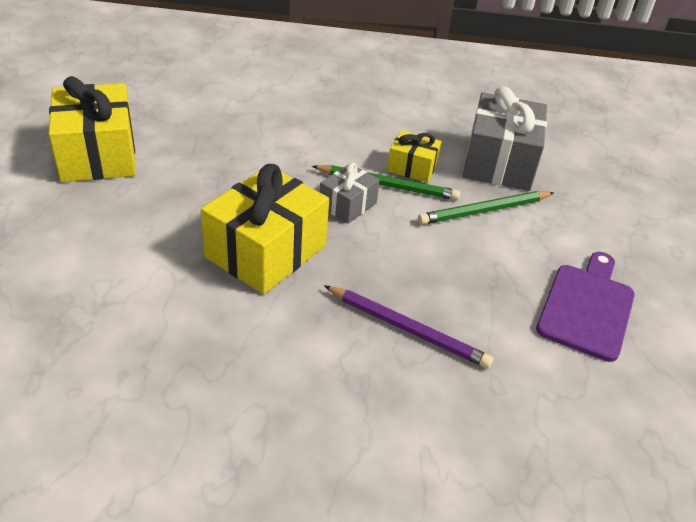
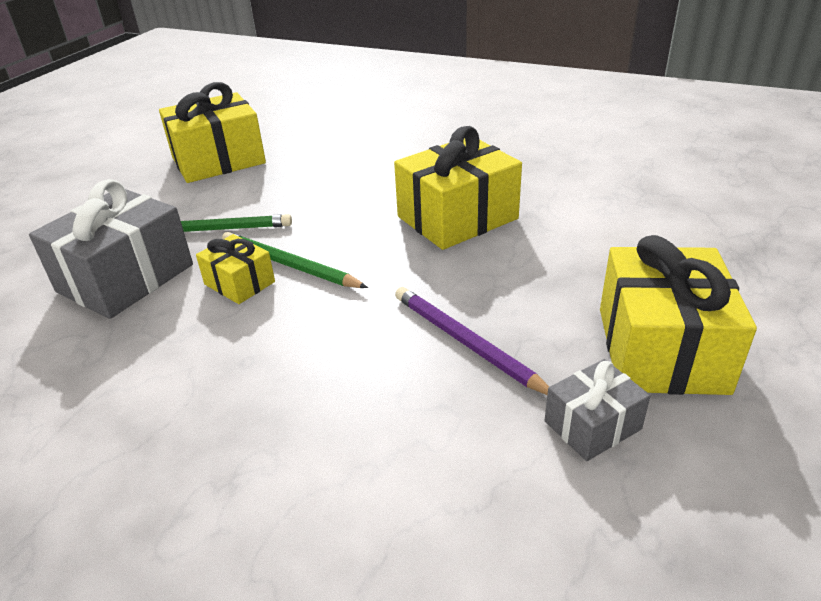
camera: 155 degrees left, 5 degrees down
(347, 205) = (351, 249): grey gift -> grey gift (592, 425)
(407, 328) = (367, 162): purple pencil -> purple pencil (466, 343)
(587, 307) = (218, 160): purple cutting board -> yellow gift

